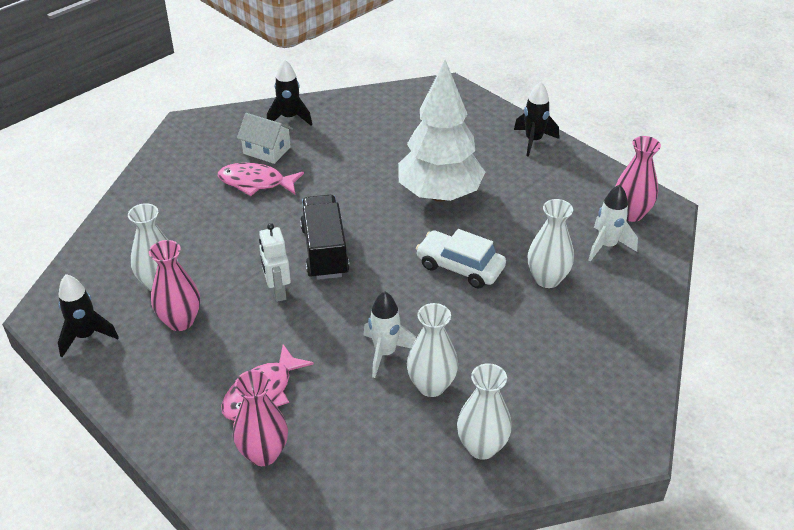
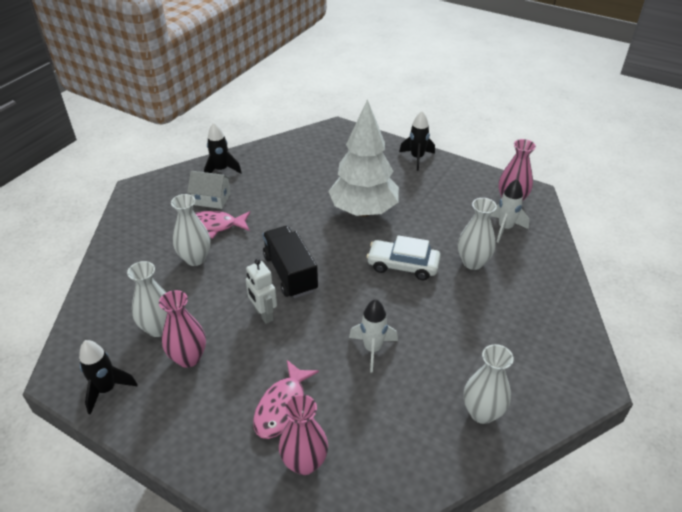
camera: 15 degrees left, 0 degrees up
(431, 386) = (420, 369): white vase -> white vase (195, 259)

